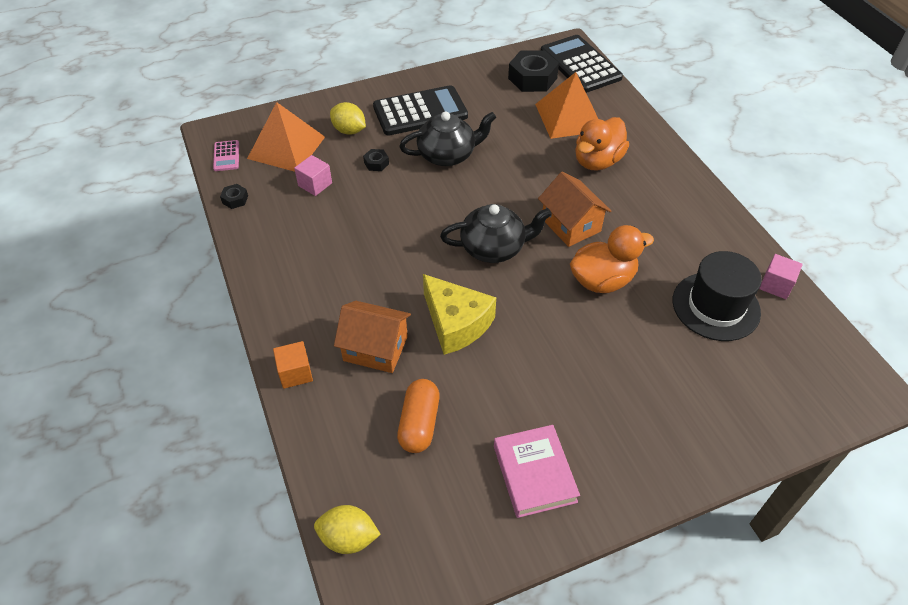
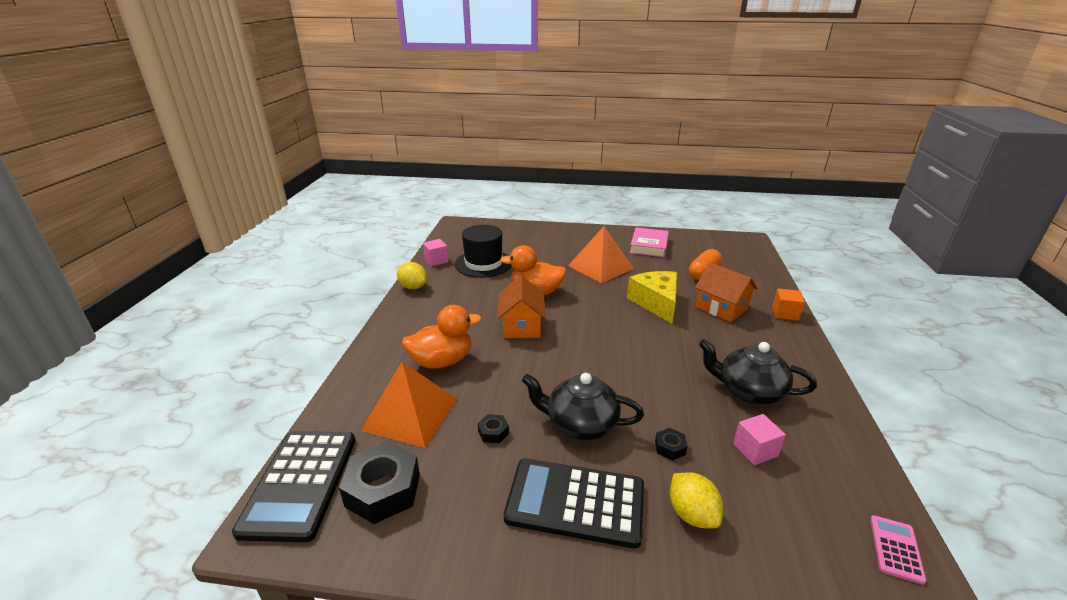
camera: 150 degrees left, 20 degrees down
(235, 199) = (864, 469): black nut -> black nut (493, 432)
(286, 147) = (794, 524): orange pyramid -> orange pyramid (600, 267)
(348, 538) = (756, 254): yellow lemon -> yellow lemon (413, 287)
(494, 248) = (596, 332): black teapot -> black teapot (749, 391)

